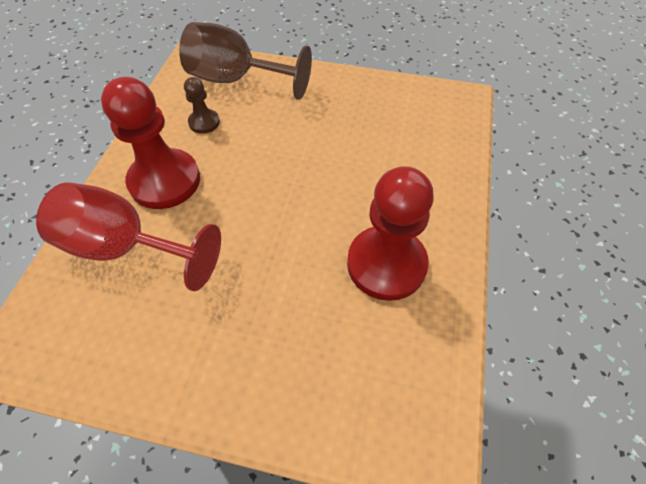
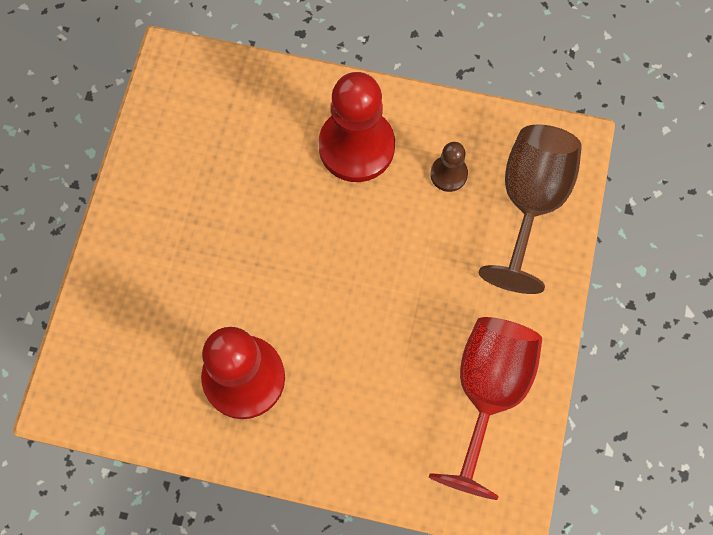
camera: 90 degrees right, 15 degrees up
(126, 247) = (271, 127): red goblet -> red goblet (488, 392)

